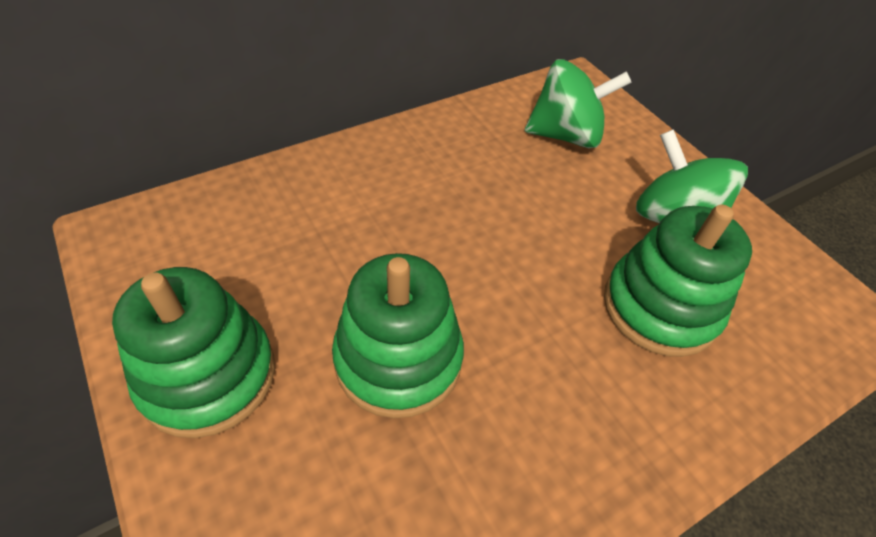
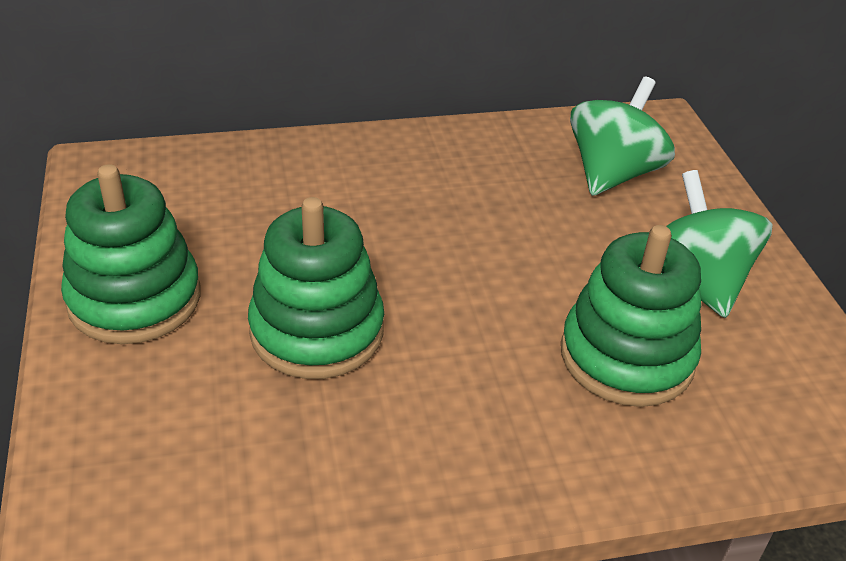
camera: 20 degrees right, 10 degrees down
(566, 135) = (612, 173): green spinning top -> green spinning top turned 75 degrees counterclockwise

